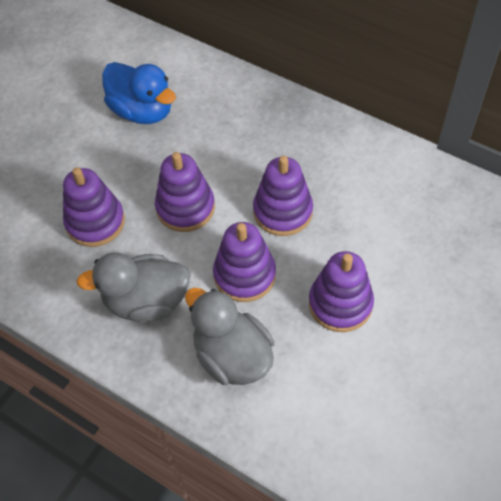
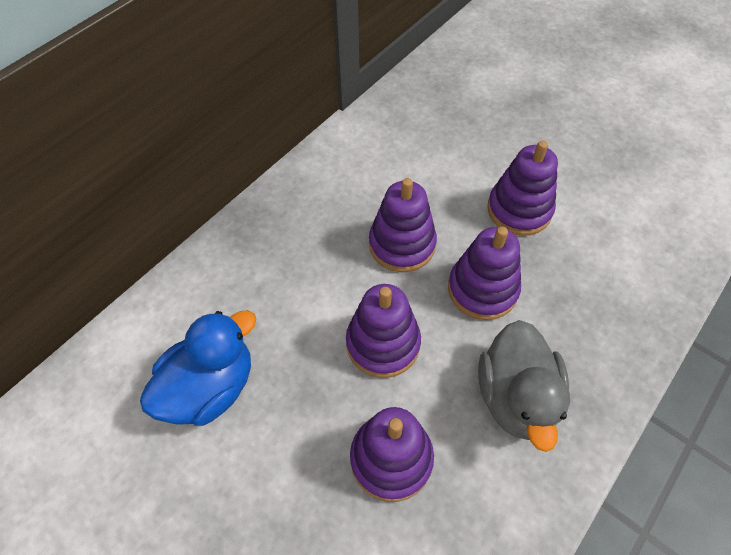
camera: 85 degrees left, 0 degrees up
(232, 356) = (583, 311): grey duck -> none

